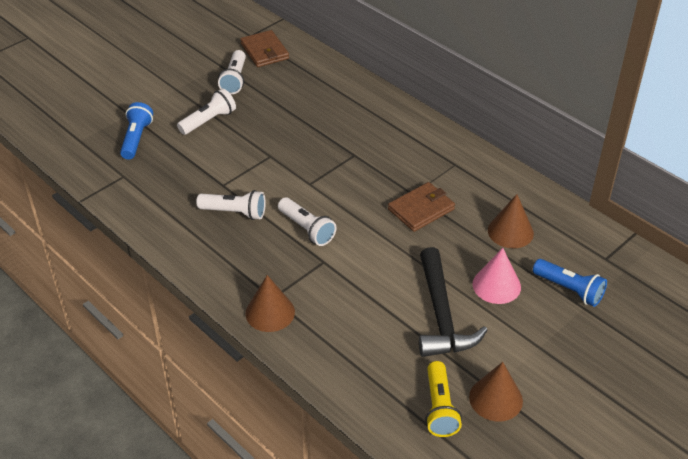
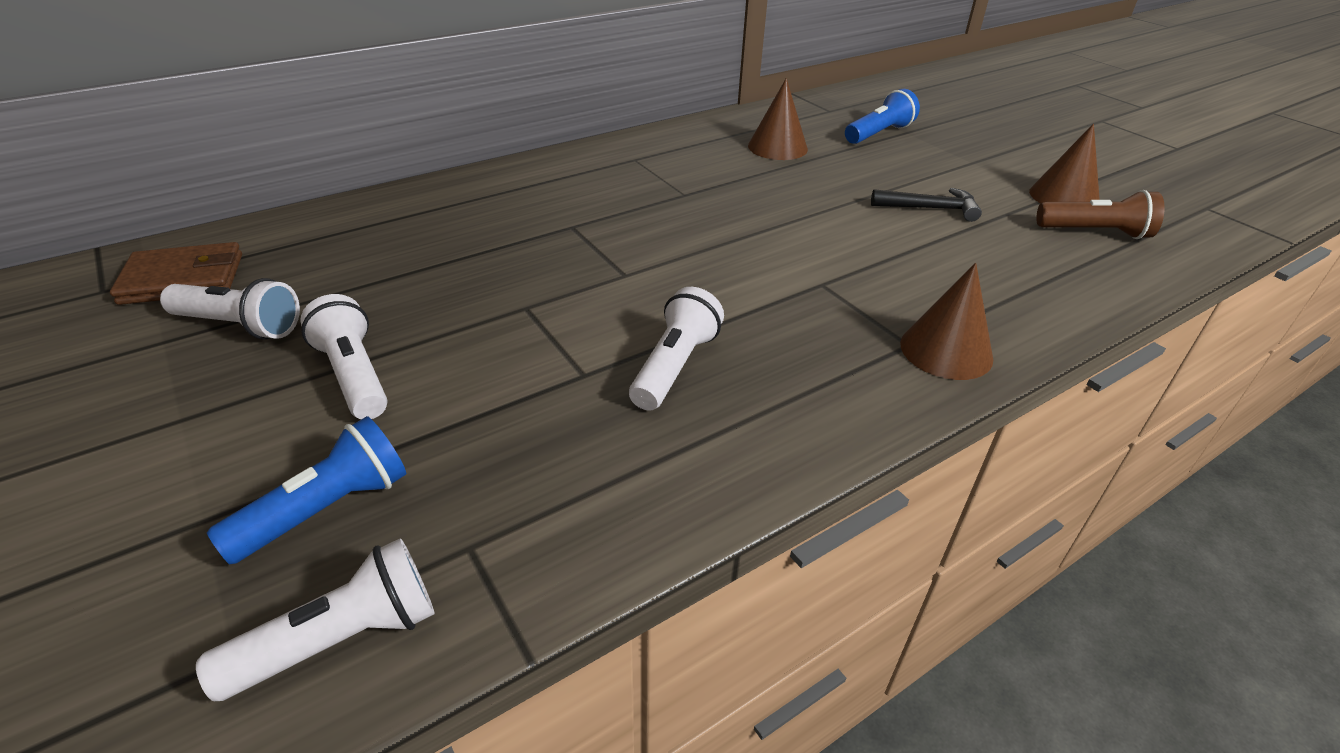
camera: 80 degrees left, 5 degrees down
(136, 139) = (327, 509): blue flashlight -> blue flashlight turned 120 degrees clockwise
(307, 229) = (741, 290): white flashlight -> white flashlight (341, 640)
(421, 209) = (720, 193): brown wallet -> none
(439, 408) = (1095, 232): yellow flashlight -> brown flashlight
(441, 315) = (930, 208): black hammer -> black hammer, size x0.57
(496, 285) = (873, 169): pink cone -> none

